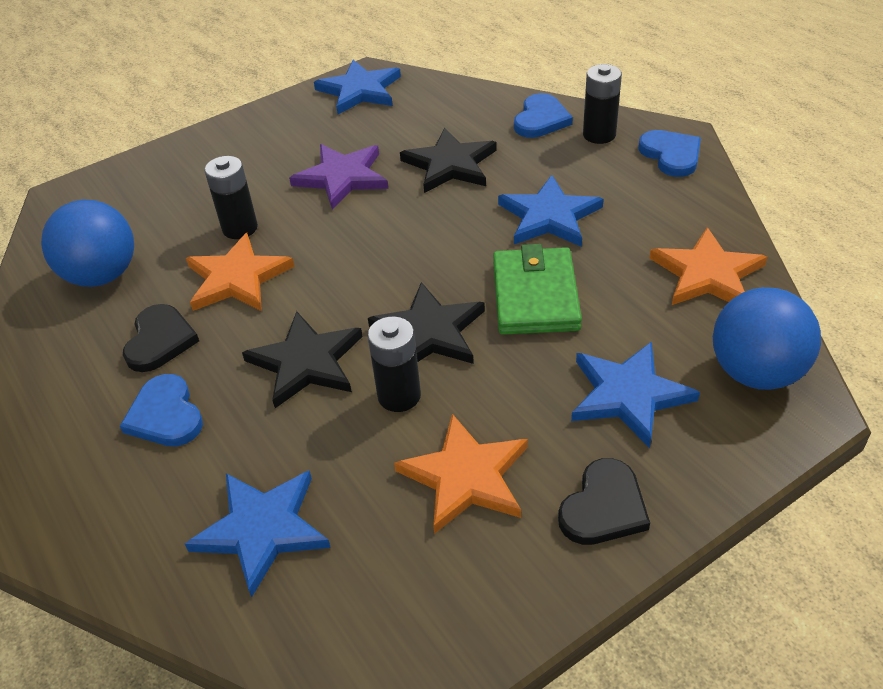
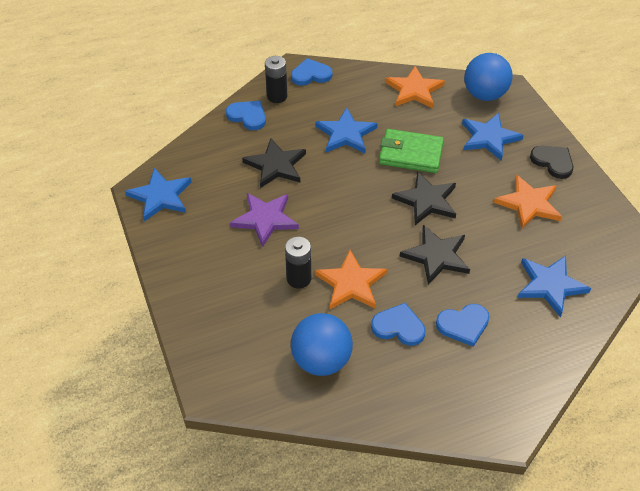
camera: 80 degrees left, 5 degrees up
(160, 340) = (398, 327): black heart -> blue heart
(399, 396) = (471, 220): black battery -> none

